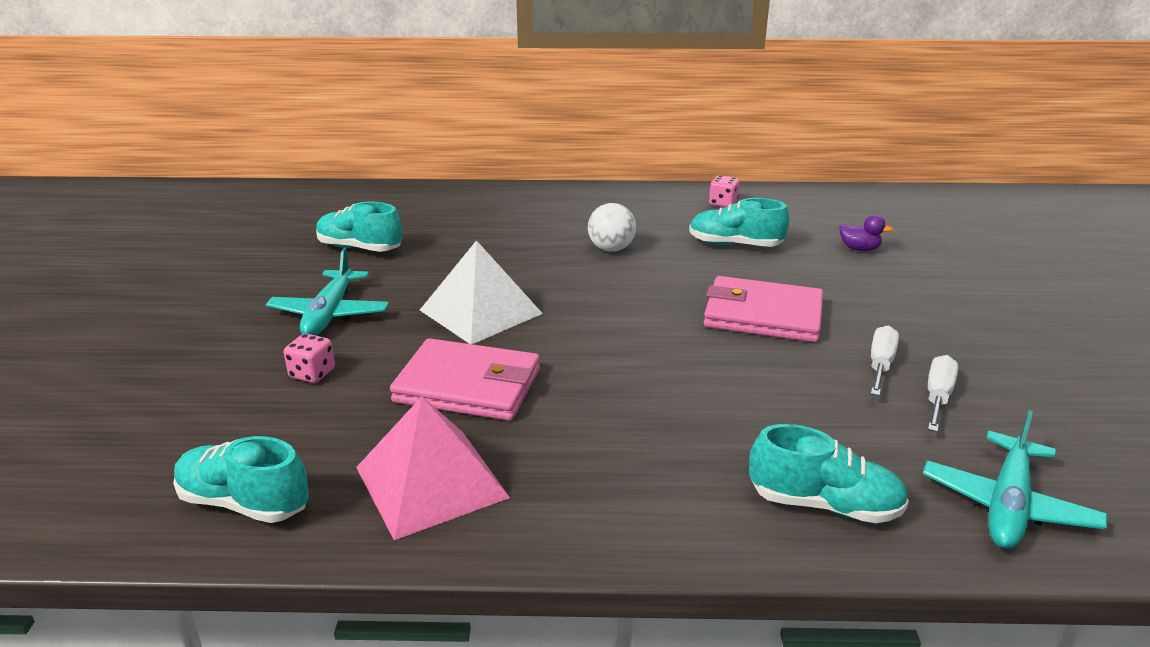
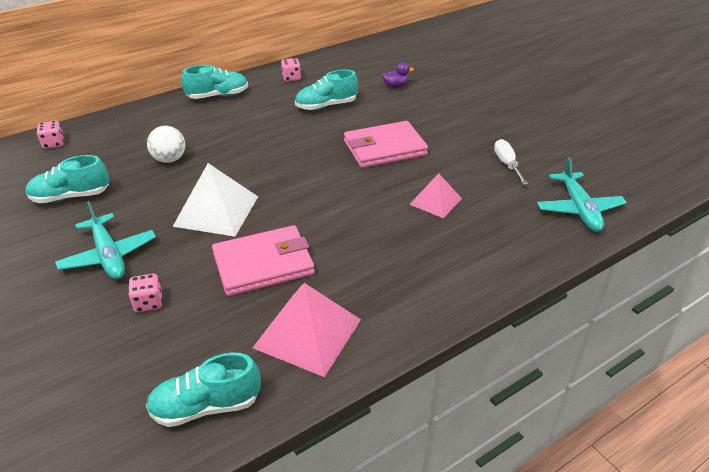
camera: 35 degrees left, 10 degrees up
(399, 197) = (53, 144): none -> pink dice
(611, 249) = (254, 134): white ball -> white ball (169, 159)
(768, 402) = (435, 201): none -> pink pyramid
(824, 505) = (510, 246): turquoise shoe -> turquoise shoe (218, 96)
(880, 365) = (467, 156): white screwdriver -> none

